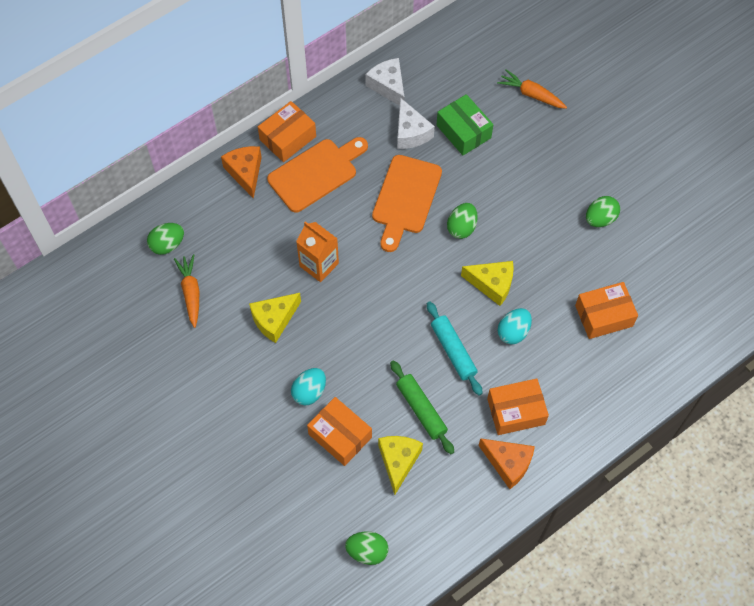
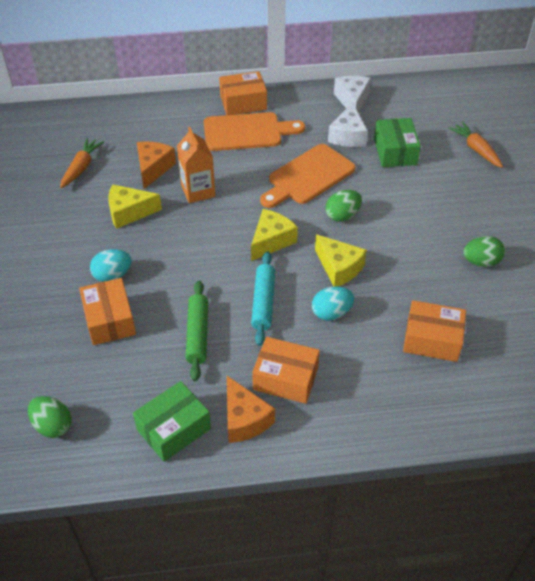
camera: 30 degrees right, 15 degrees down
(167, 245) = (92, 131): green egg -> none
(245, 173) = (191, 111): orange cheese -> orange cheese (153, 168)
(398, 461) = (143, 365): yellow cheese -> yellow cheese (271, 241)
(461, 501) = (174, 429): none -> green box

